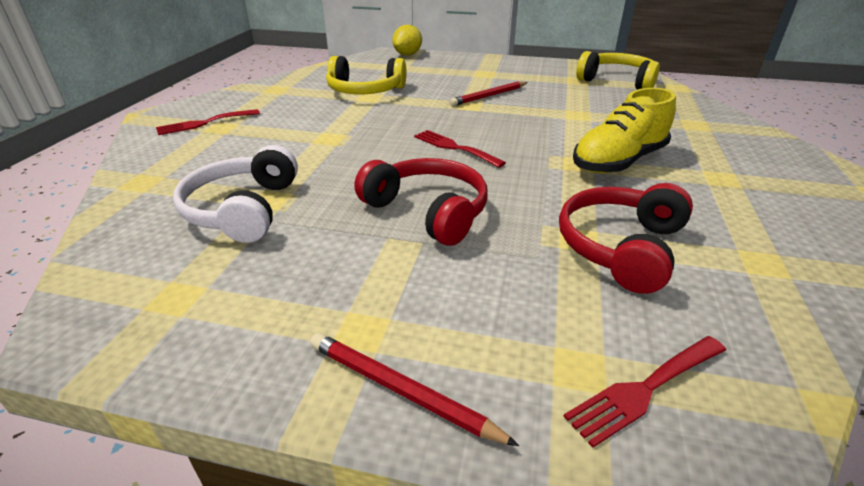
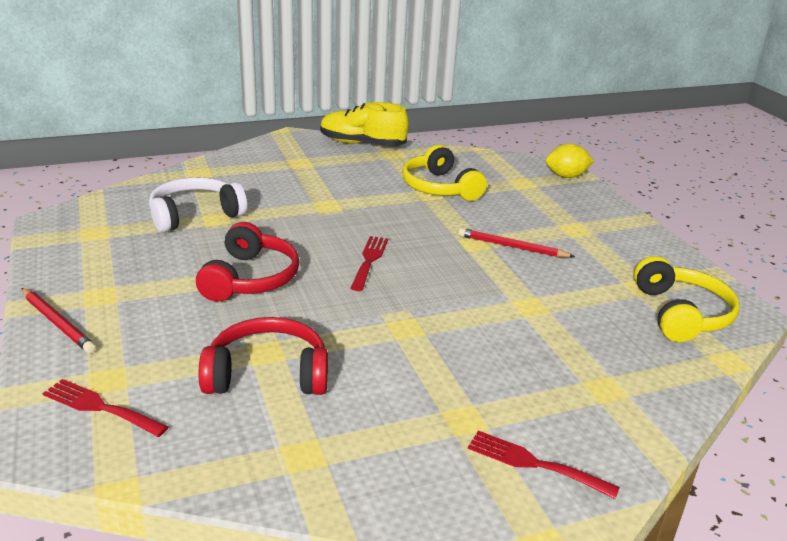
camera: 55 degrees right, 5 degrees down
(204, 123) = (299, 155): red fork -> red fork (534, 463)
(401, 390) = (57, 323): red pencil -> red pencil turned 135 degrees clockwise
(618, 161) = (434, 349): yellow shoe -> yellow shoe (362, 144)

